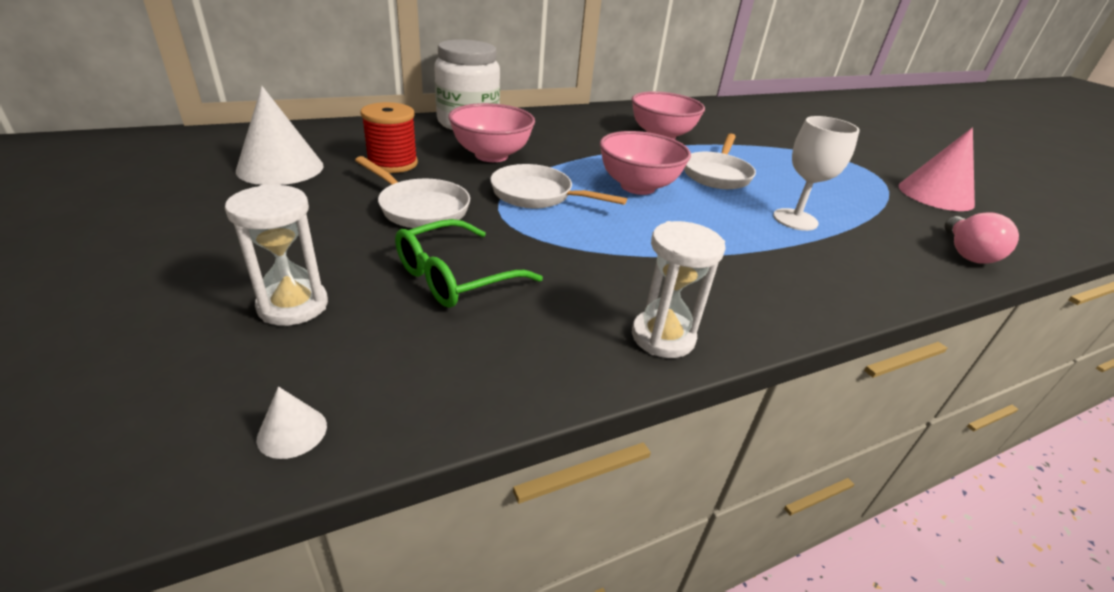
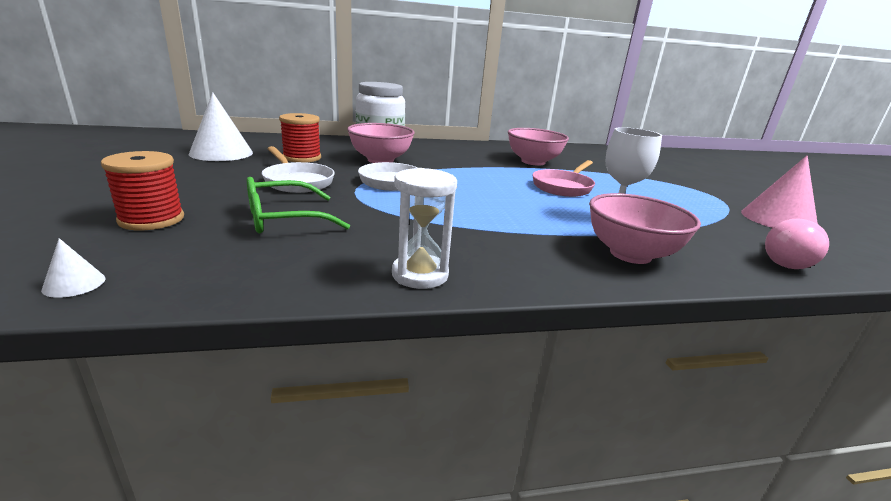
camera: 15 degrees right, 10 degrees down
(293, 306) = (151, 219): white hourglass -> red spool
(637, 187) = (484, 187): pink bowl -> pink bowl (630, 254)
(717, 174) = (563, 187): white pan -> pink pan

